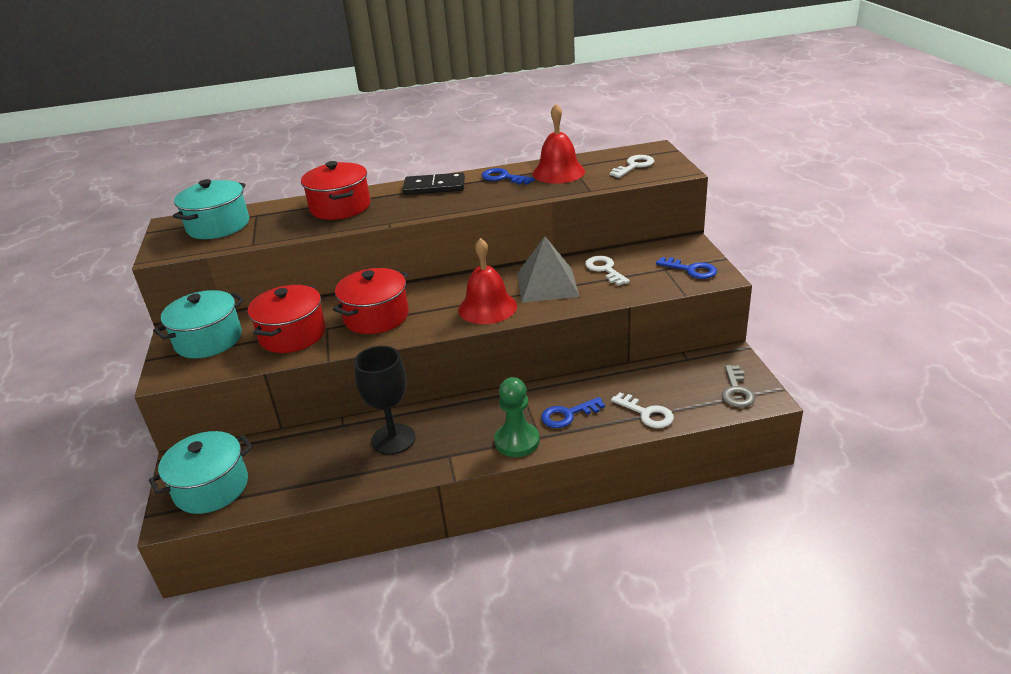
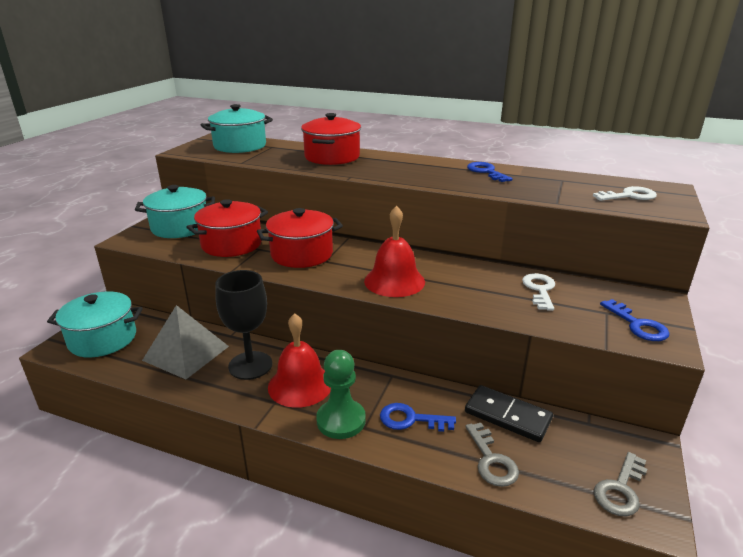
camera: 30 degrees right, 5 degrees down
(434, 187) = (419, 163): black domino -> black domino (507, 416)
(547, 284) = (469, 282): grey pyramid -> grey pyramid (186, 353)
(558, 172) = (543, 181): red bell -> red bell (300, 385)
(647, 413) = (491, 460): white key -> grey key

